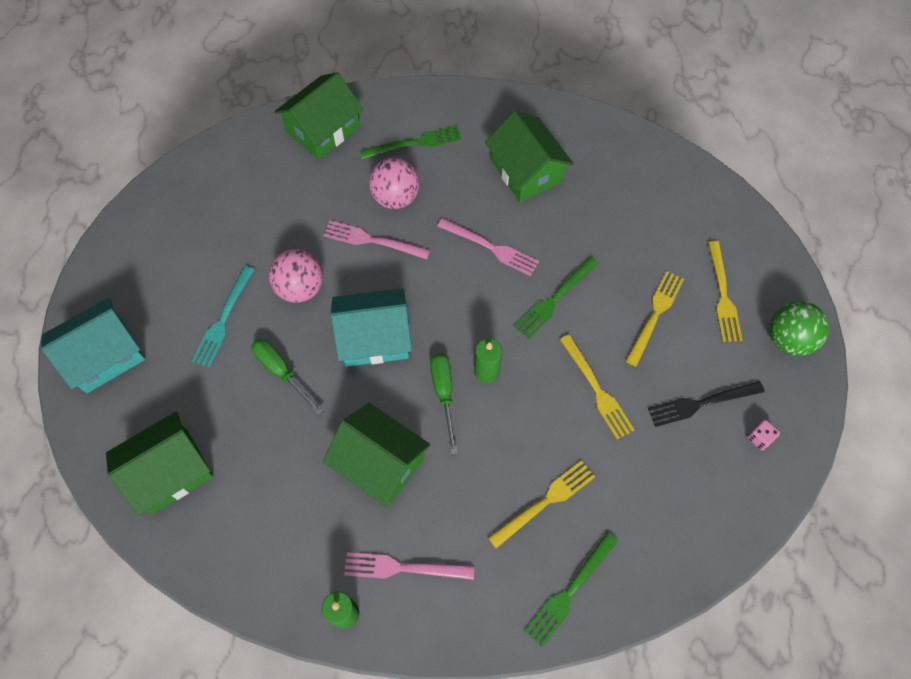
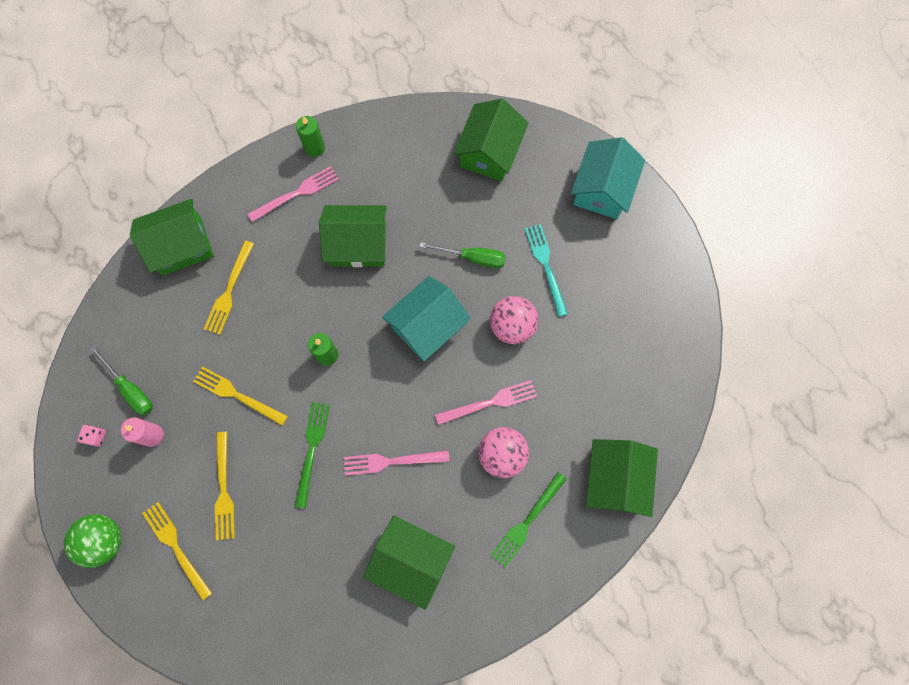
camera: 145 degrees right, 10 degrees up
(444, 394) = (347, 318): green screwdriver -> green screwdriver (130, 389)
(569, 592) = (181, 245): green fork -> green house
(700, 404) = (152, 435): black fork -> pink candle

